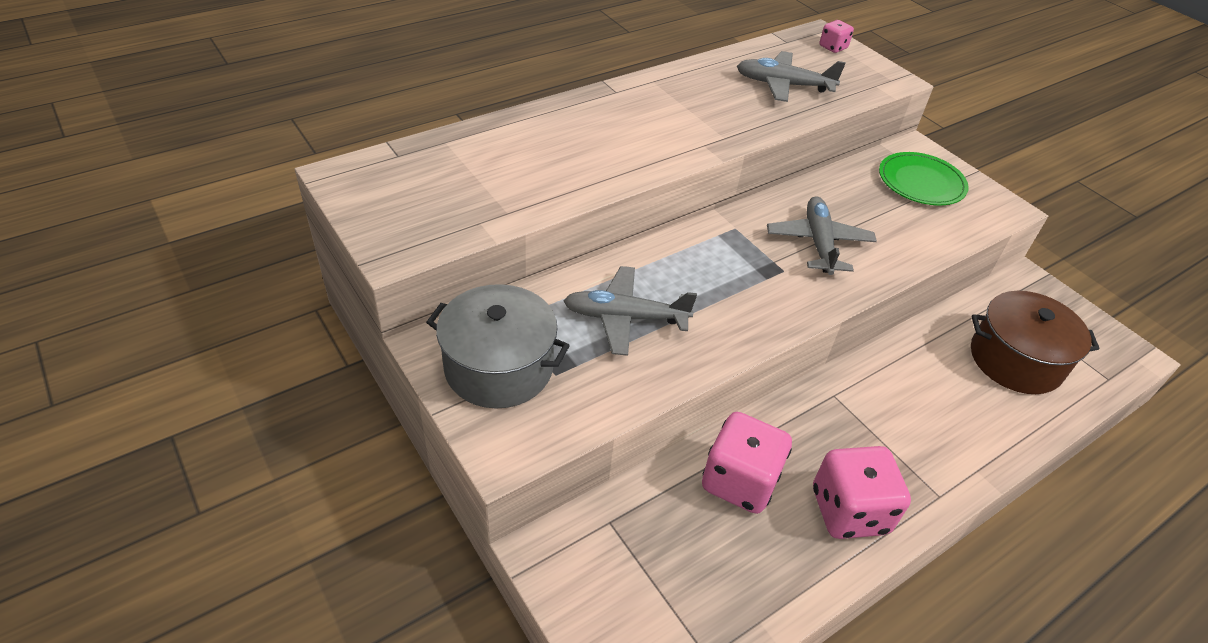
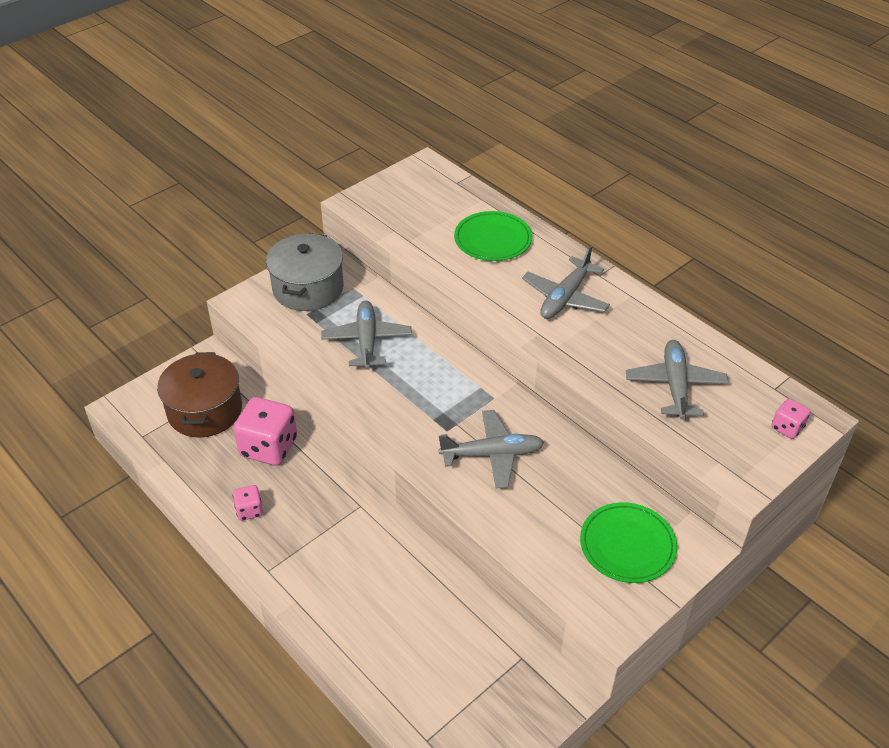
camera: 85 degrees right, 0 degrees up
(530, 147) = (493, 239): none -> green plate
(648, 118) = (565, 297): none -> grey plane
(849, 511) = (249, 510): pink dice -> pink dice, size x0.50
(1015, 360) = (433, 654): brown pot -> brown pot (205, 410)

